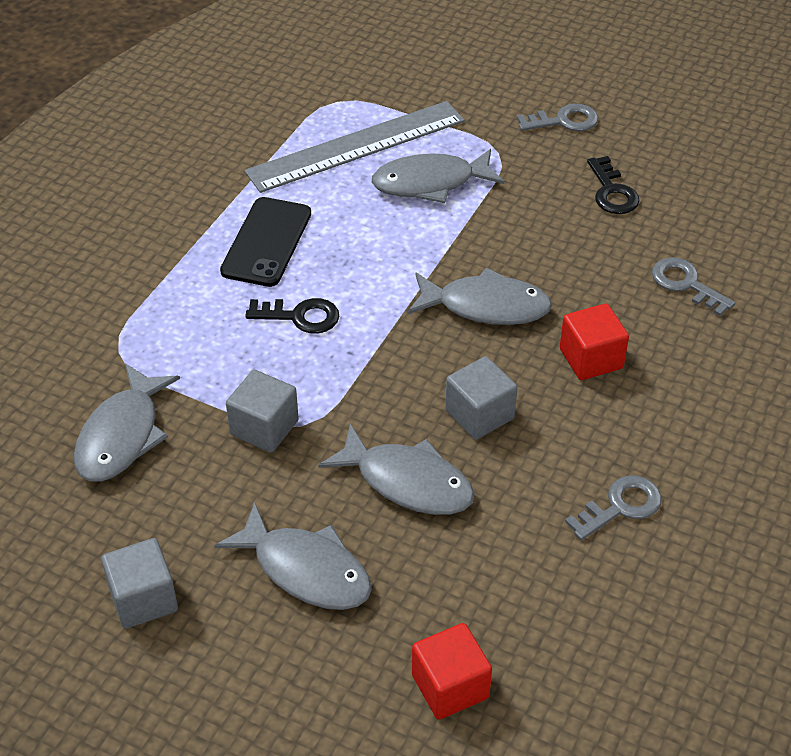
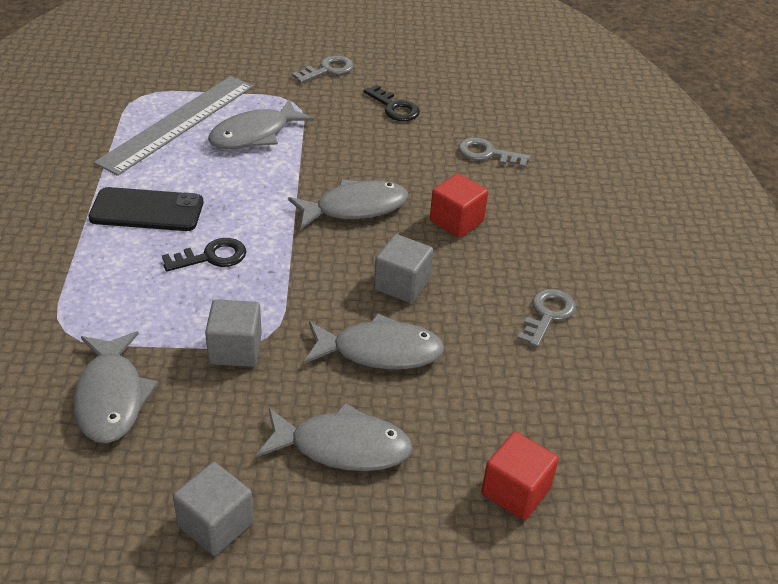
camera: 30 degrees left, 5 degrees down
(266, 242) = (147, 210): black phone -> black phone turned 75 degrees counterclockwise

